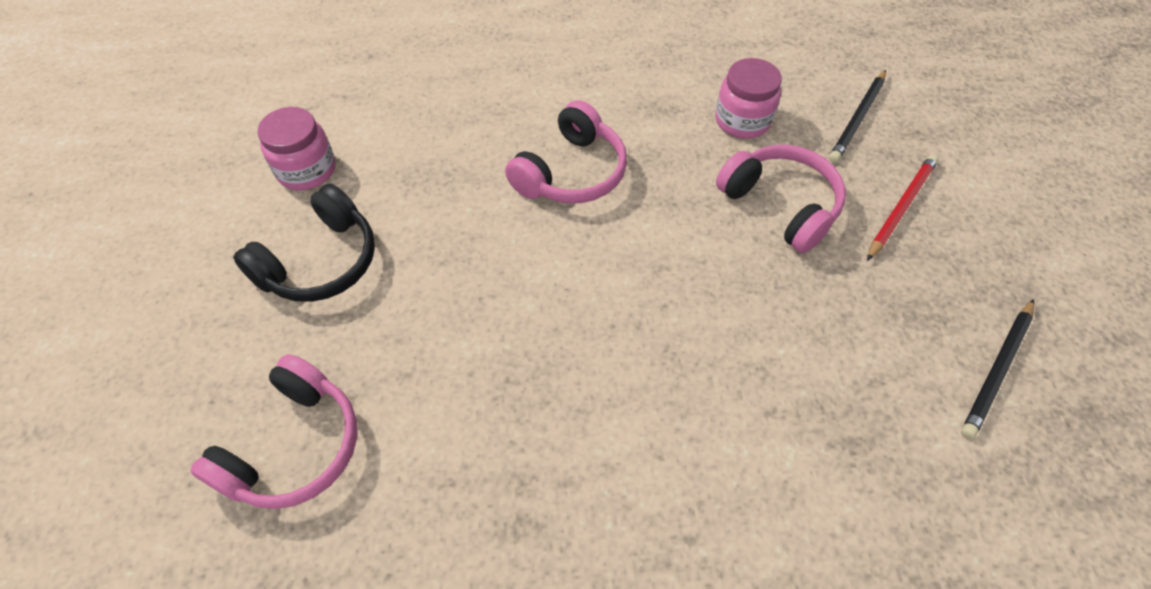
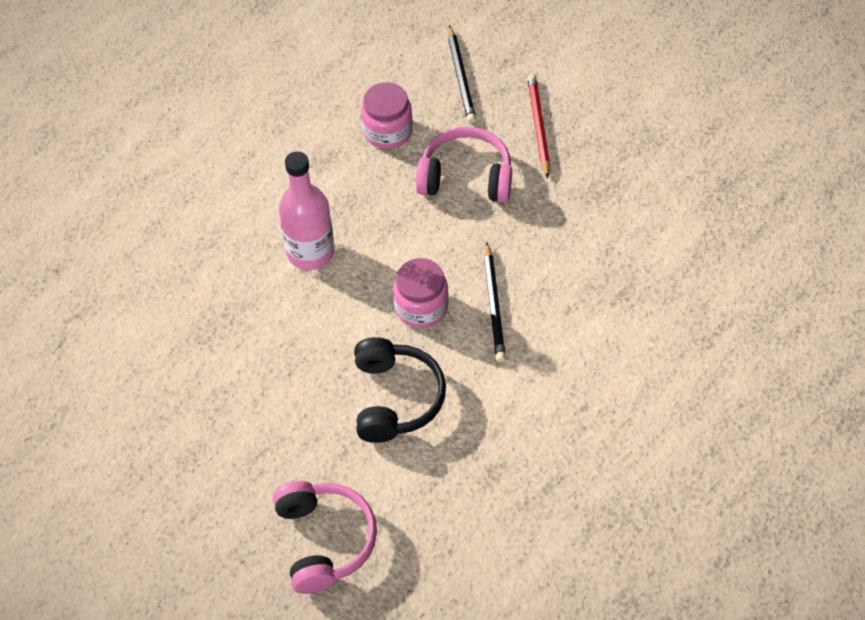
camera: 40 degrees left, 0 degrees up
(306, 170) = (120, 387): pink jar -> pink jar (421, 307)
(320, 262) = (209, 435): black headphones -> black headphones (395, 398)
(571, 173) = (310, 252): pink headphones -> pink bottle
(997, 369) = (665, 194): black pencil -> black pencil (493, 305)

